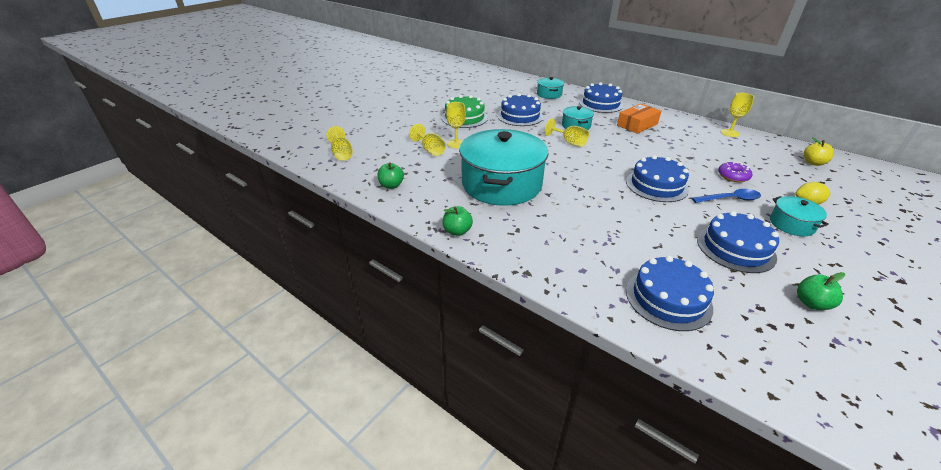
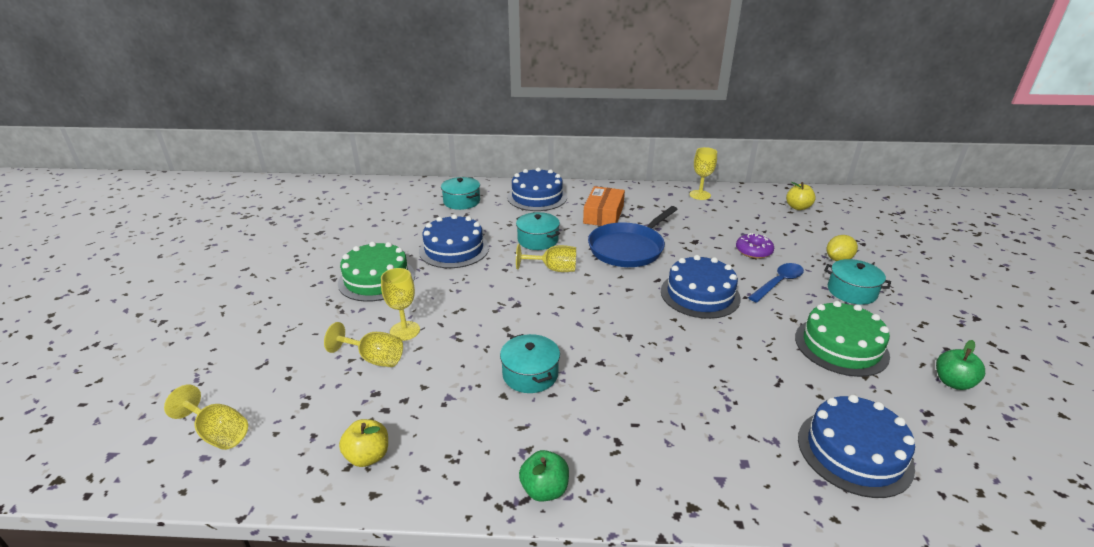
camera: 35 degrees left, 5 degrees down
(391, 185) = (368, 456): green apple -> yellow apple
(501, 184) = (530, 374): turquoise pot -> turquoise pot, size x0.45
(633, 147) = (628, 248): none -> blue pan
(735, 248) = (841, 346): blue cake -> green cake

